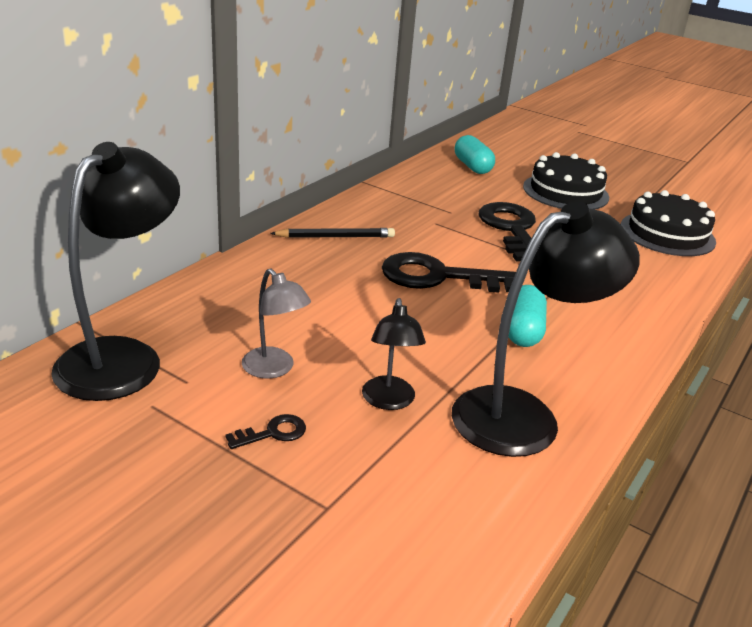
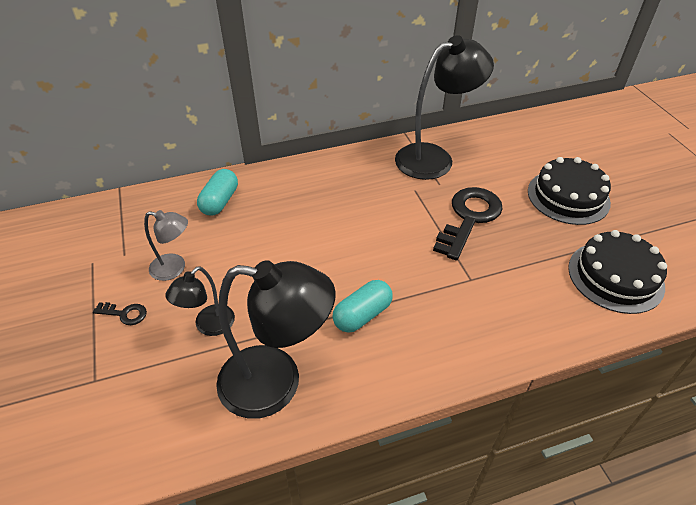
camera: 40 degrees right, 15 degrees up
(123, 357) = (113, 222): black lamp -> black lamp (434, 158)
(274, 369) = (175, 268): grey lamp -> grey lamp turned 75 degrees counterclockwise
(336, 237) = (328, 177): black pencil -> none
(437, 277) = (357, 240): black key -> none
(472, 166) = (512, 144): turquoise capsule -> turquoise capsule (220, 201)

